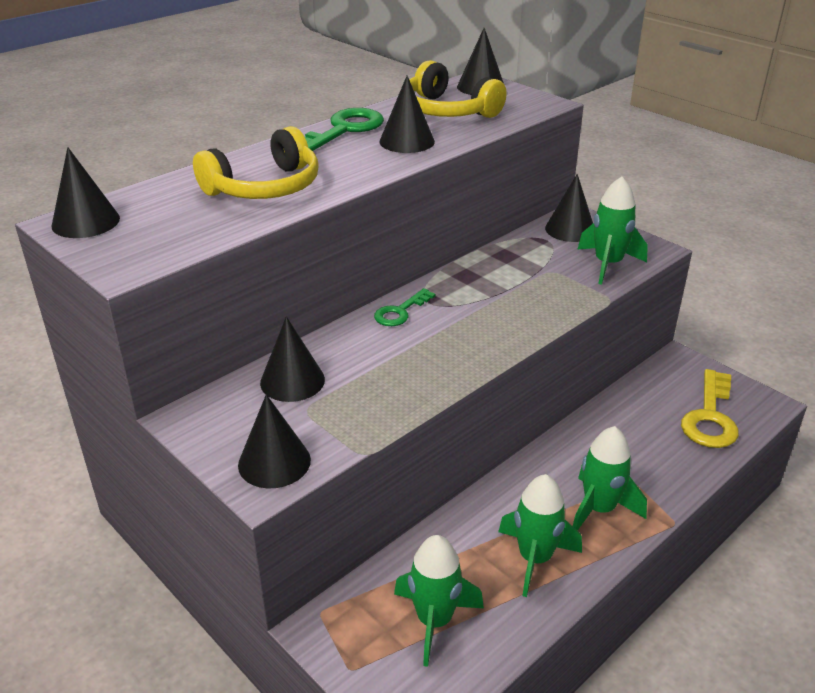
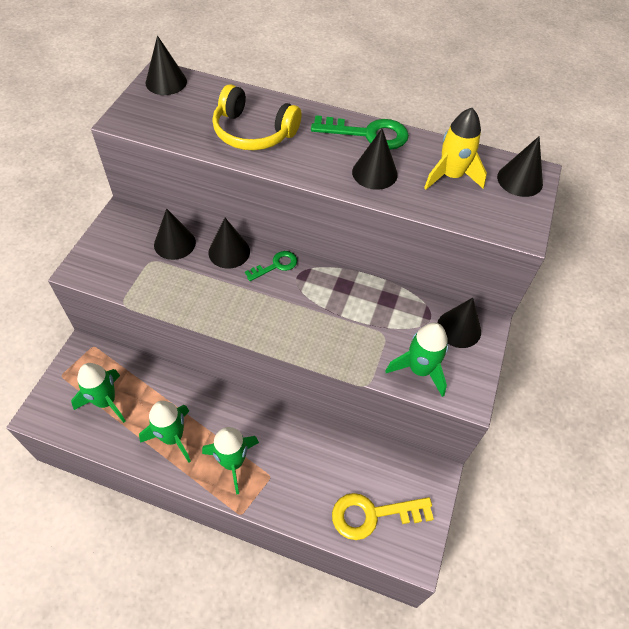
camera: 60 degrees right, 20 degrees up
(274, 462) = (100, 266): black cone -> black cone (229, 252)
(400, 311) = (276, 265): green key -> green key turned 135 degrees clockwise
(447, 111) = (451, 176): yellow headphones -> yellow rocket

